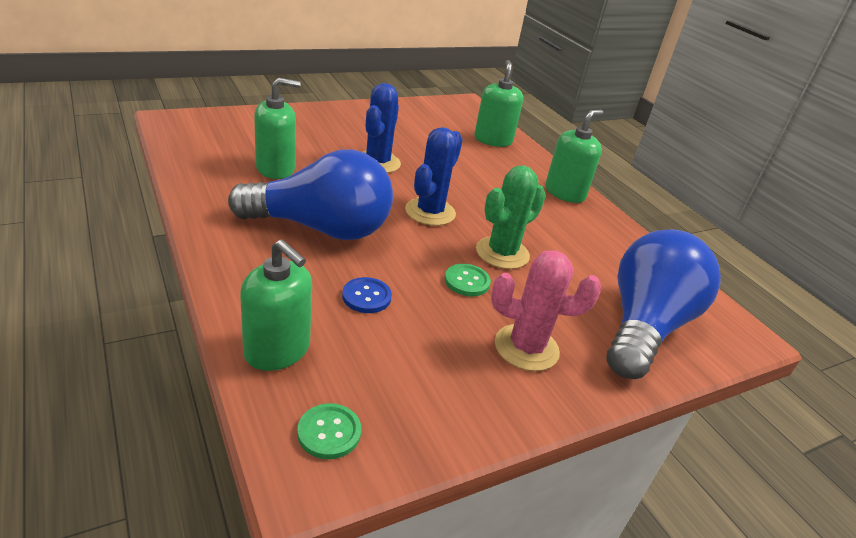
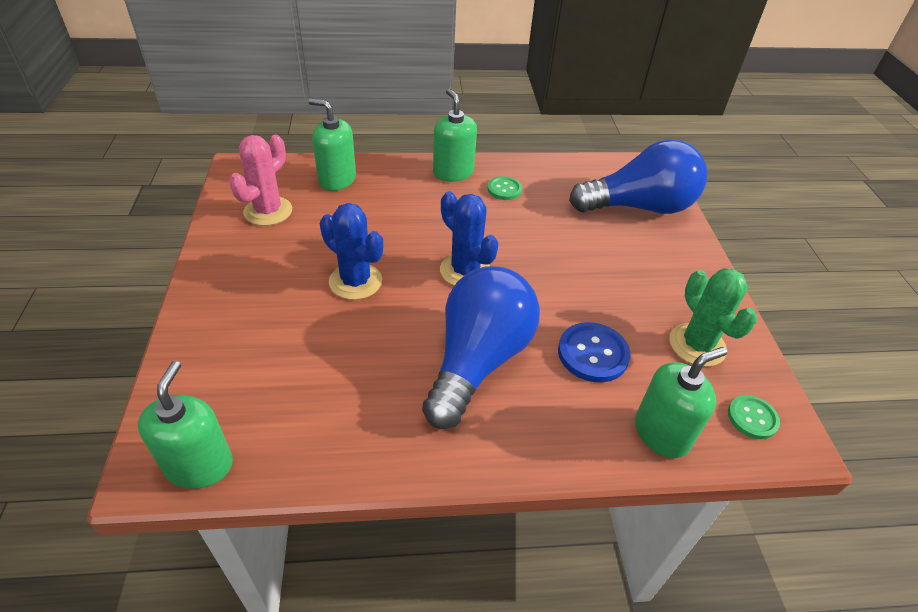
camera: 65 degrees left, 10 degrees up
(275, 168) = (340, 374): green soap dispenser -> green soap dispenser (199, 465)
(366, 297) = (593, 354): blue button -> blue button, size x1.58
(467, 281) = (577, 282): green button -> green button (504, 189)
(502, 253) = (540, 246): green cactus -> green cactus (697, 345)
(526, 348) = (661, 277): pink cactus -> pink cactus (268, 211)
(644, 326) = (639, 207): blue light bulb -> blue light bulb turned 120 degrees clockwise

